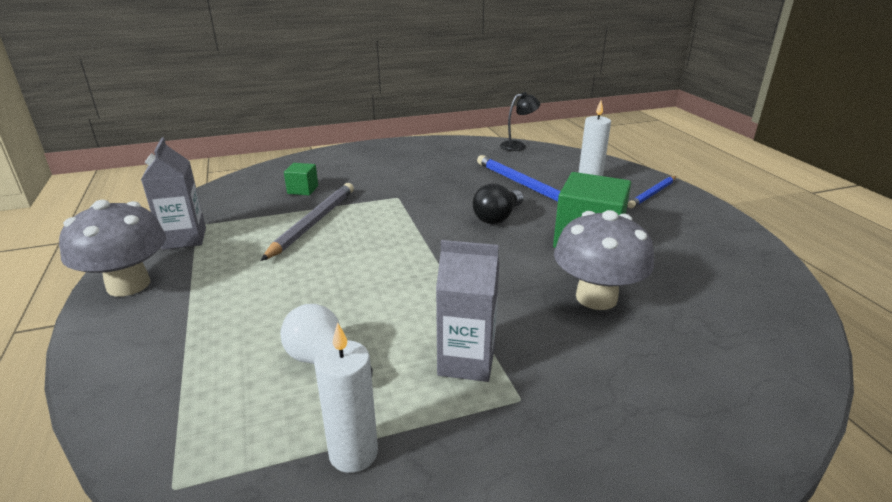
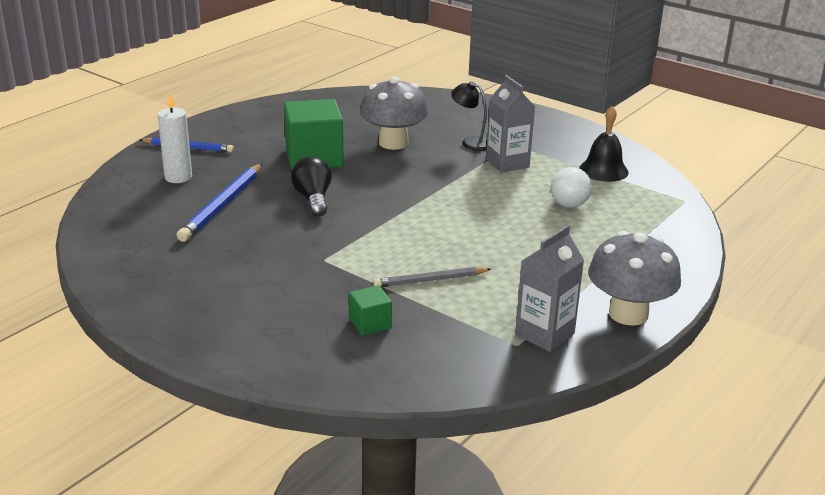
camera: 125 degrees left, 0 degrees up
(313, 223) = (430, 280): grey pencil -> grey pencil, size x0.65
(353, 453) = (603, 170): white candle -> black bell
(497, 217) = (313, 199): black light bulb -> black light bulb turned 105 degrees counterclockwise
(518, 146) = (93, 236): black lamp -> black lamp (471, 142)

